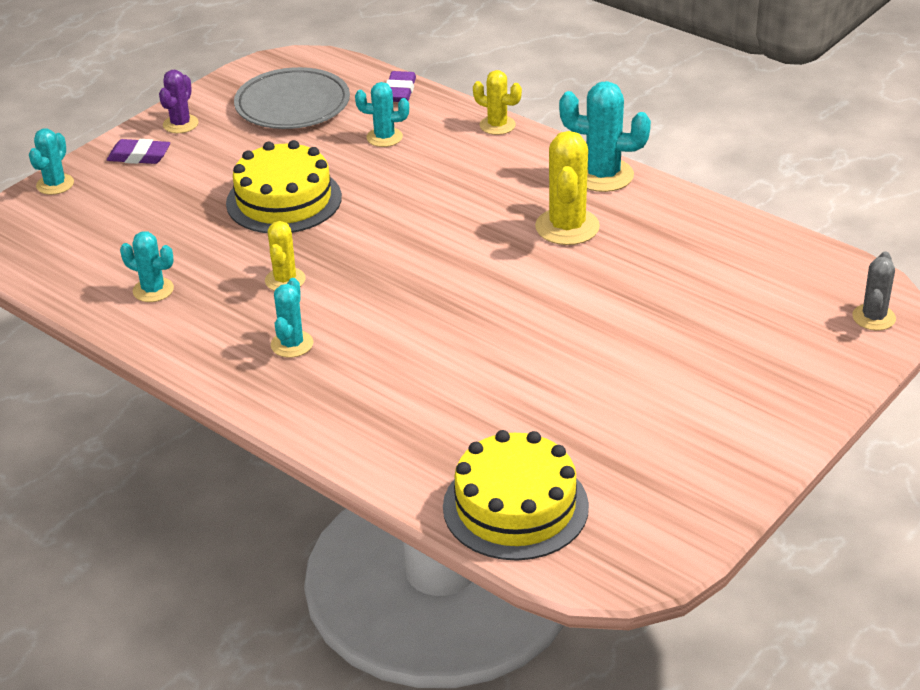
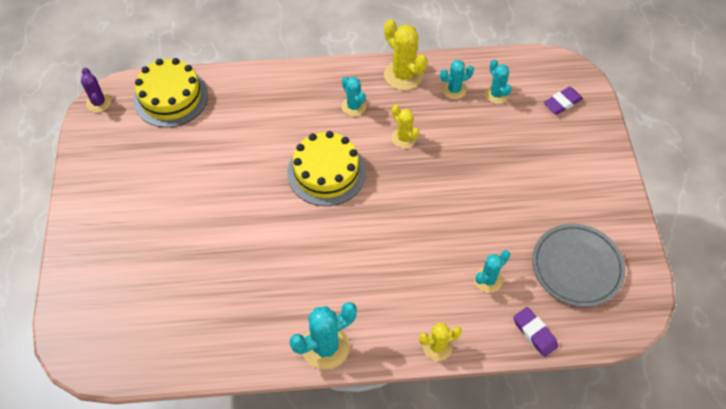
camera: 135 degrees right, 20 degrees up
(55, 184) = (597, 112): turquoise cactus -> turquoise cactus (496, 94)
(139, 156) = (590, 161): purple eraser -> purple eraser (562, 103)
(180, 124) = (609, 201): purple cactus -> purple cactus (99, 102)
(284, 200) = (475, 187): yellow cake -> yellow cake (326, 172)
(567, 227) = (303, 282): yellow cactus -> yellow cactus (403, 75)
(873, 317) = (74, 334): grey cactus -> none

